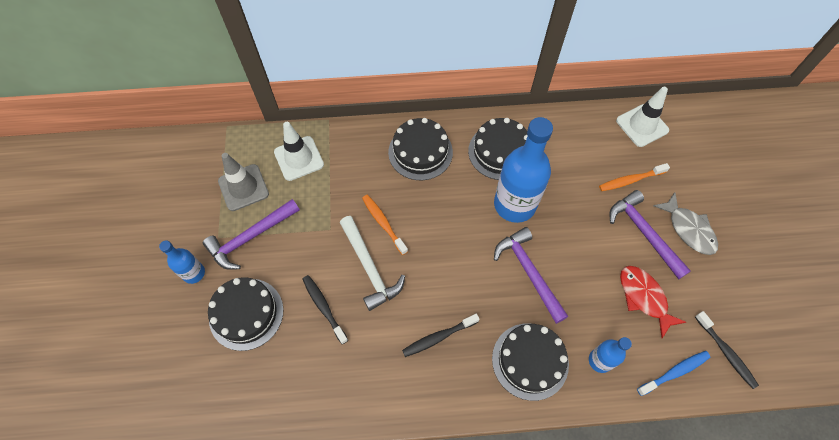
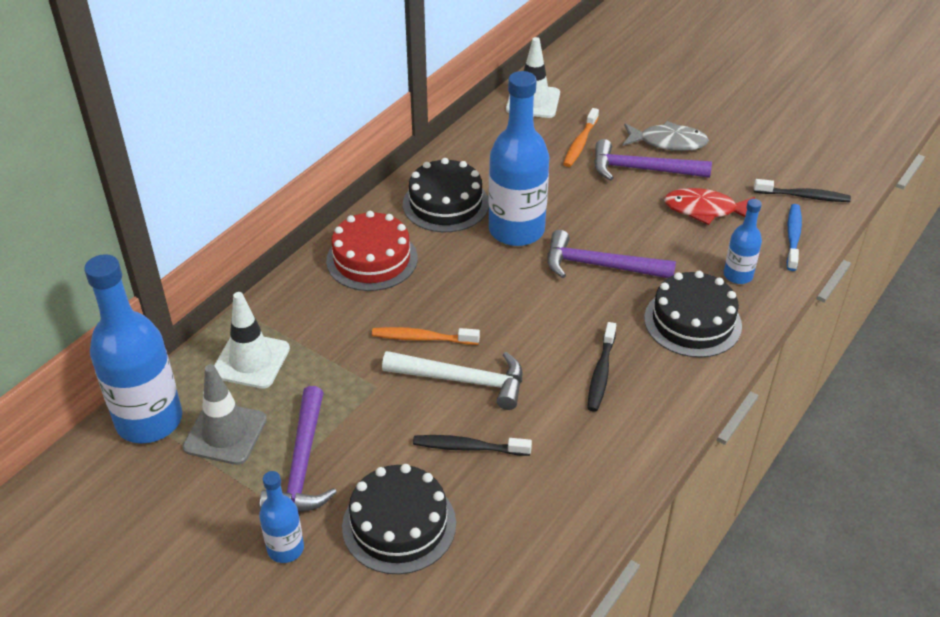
camera: 50 degrees left, 20 degrees down
(226, 149) = (149, 420): none -> blue bottle
(420, 152) = (372, 259): black cake -> red cake

